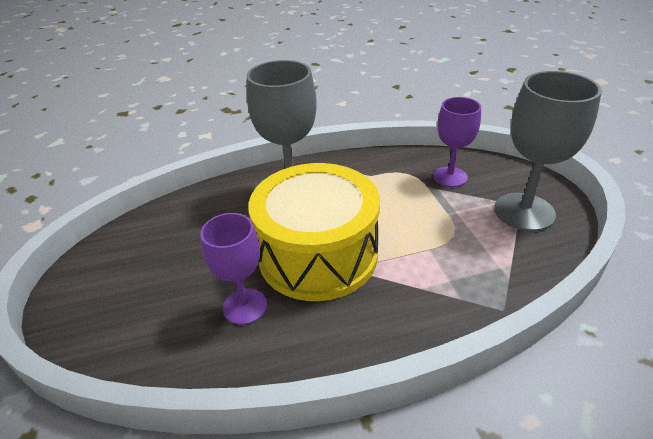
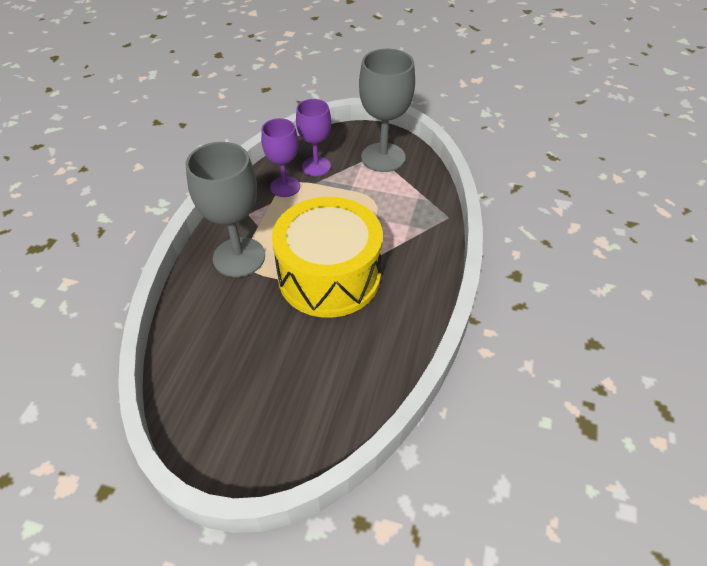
camera: 60 degrees left, 10 degrees up
(245, 306) = (345, 339): purple goblet -> purple goblet (285, 187)

